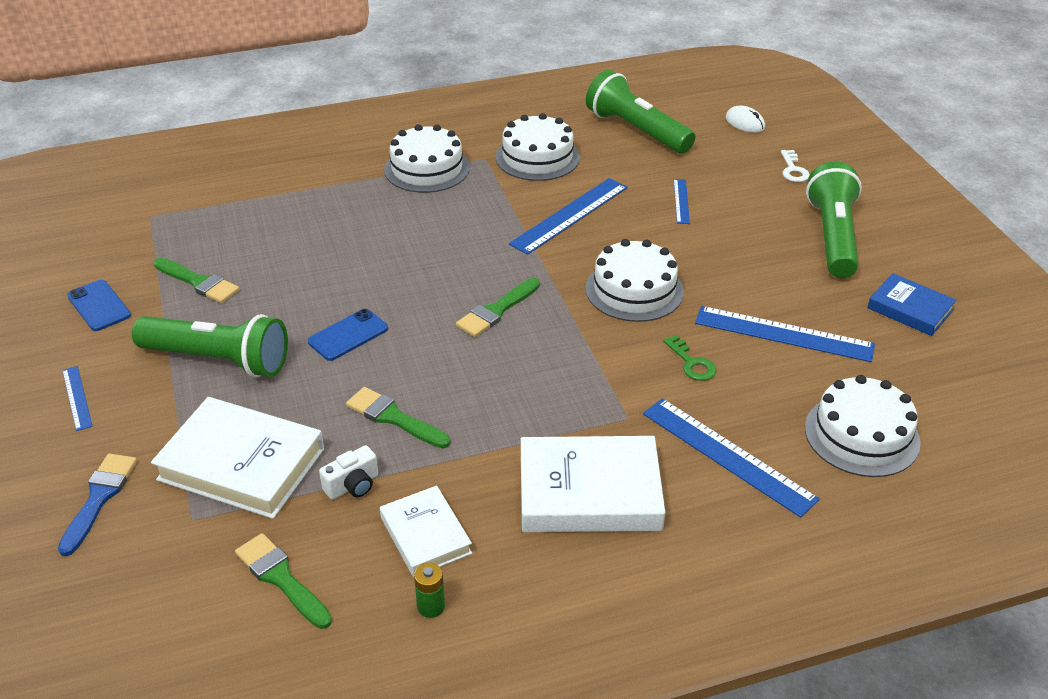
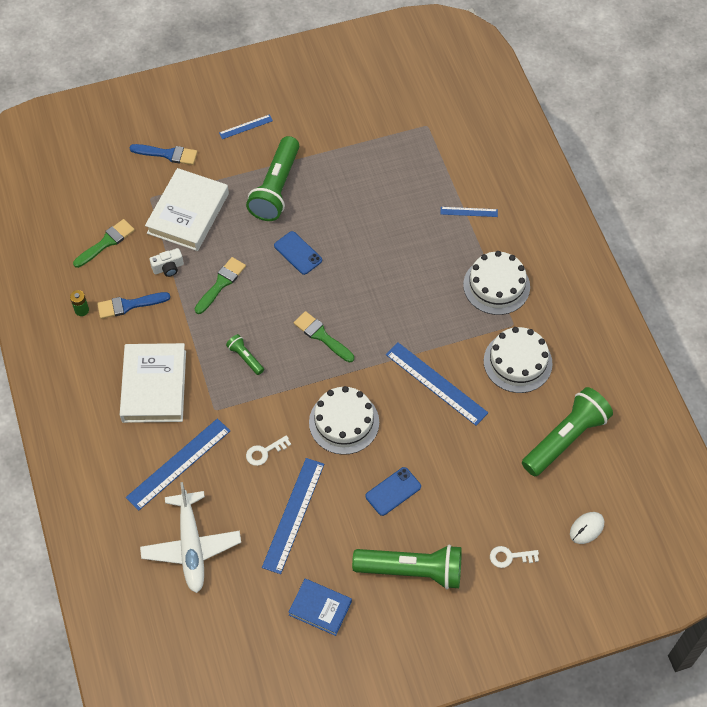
camera: 90 degrees right, 20 degrees up
(99, 306) = (329, 118): blue phone -> blue phone (393, 491)
(198, 282) = (353, 165): green brush -> none
(353, 485) = (168, 268): white camera -> white camera turned 75 degrees counterclockwise
(426, 535) = (129, 305): white book -> blue brush
(533, 386) = (245, 358): none -> green flashlight
(681, 201) = (458, 464): blue ruler -> blue ruler (469, 212)
(691, 363) = (265, 452): green key -> white key
(861, 435) = (191, 546): white cake -> white plane
(910, 309) = (320, 608): blue book -> blue book turned 75 degrees clockwise

